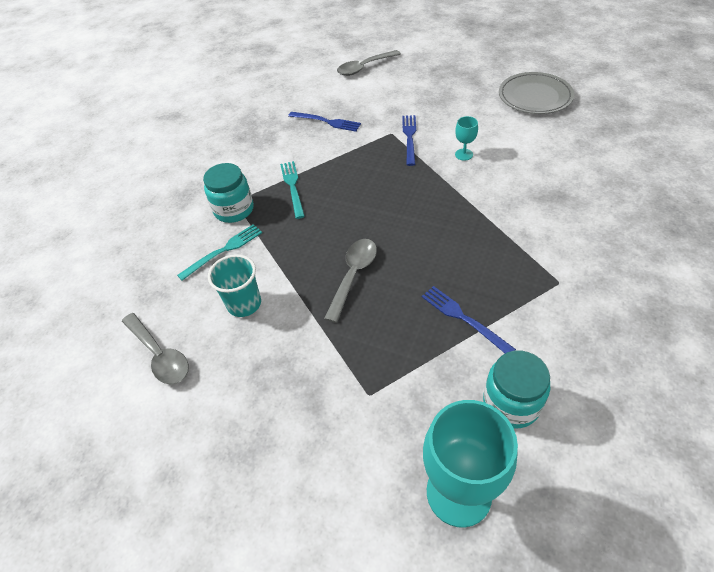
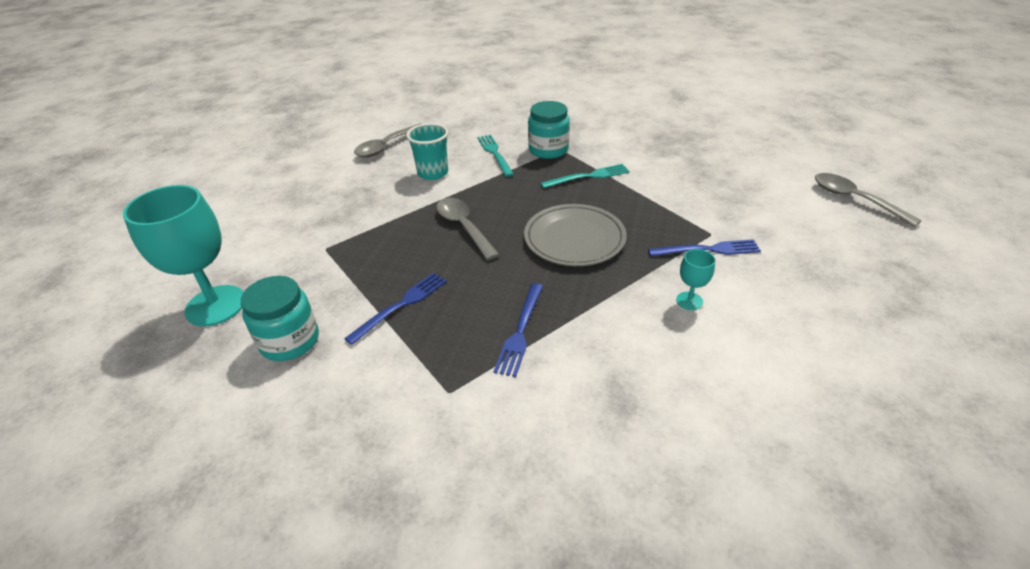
camera: 80 degrees right, 10 degrees down
(223, 250) = (495, 153): turquoise fork -> turquoise fork turned 150 degrees counterclockwise
(326, 122) = (712, 184): blue fork -> blue fork (520, 331)
(353, 275) = (464, 227): grey spoon -> grey spoon turned 135 degrees counterclockwise
(535, 97) = (895, 389): grey plate -> grey plate (574, 239)

